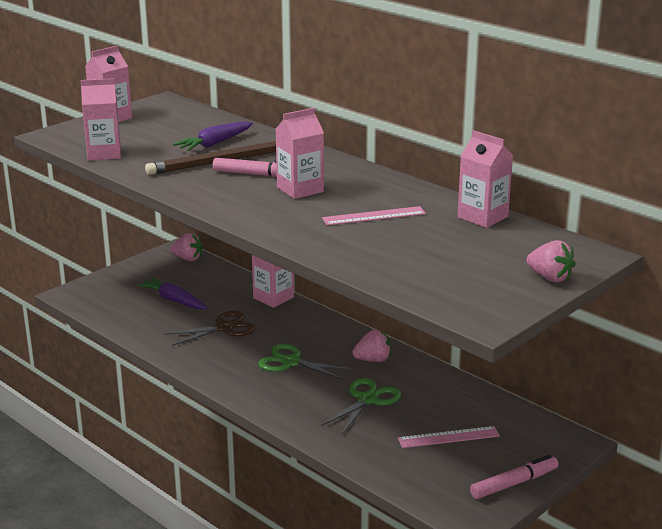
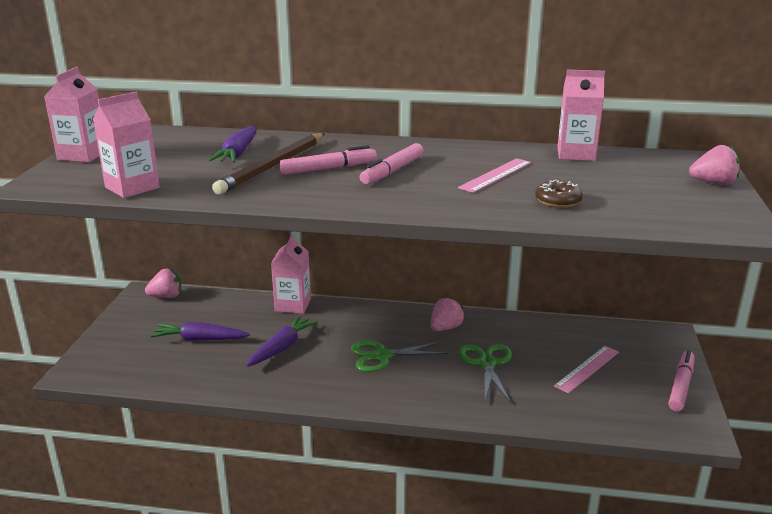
camera: 35 degrees left, 0 degrees up
(224, 328) = (282, 347): brown scissors -> purple carrot
(300, 189) = (392, 171): pink carton -> pink marker
(378, 251) = (558, 201): none -> brown donut

